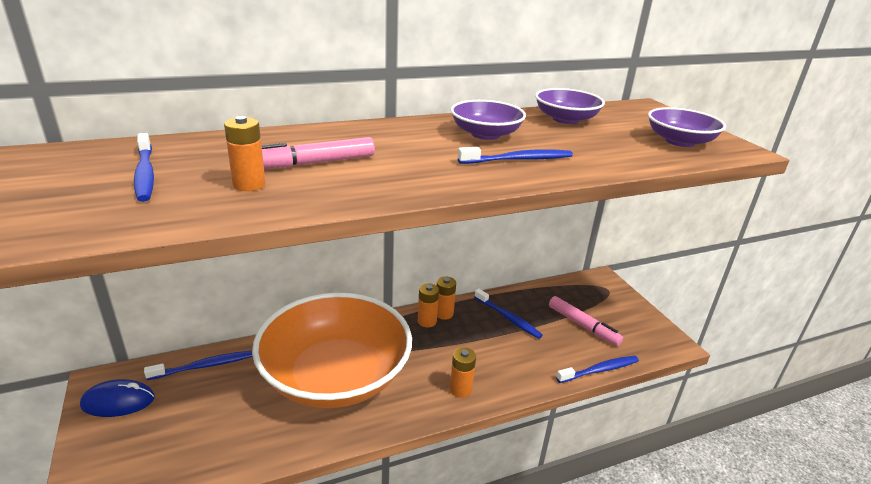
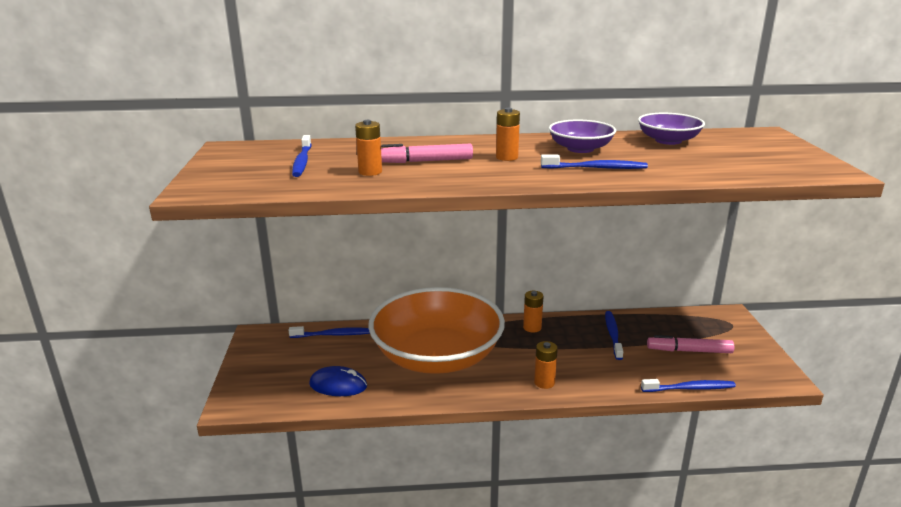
camera: 20 degrees right, 5 degrees down
(118, 401) = (267, 349): blue mouse -> blue mouse (338, 385)
(444, 314) = (550, 324): orange battery -> orange battery (507, 157)
(508, 318) = (613, 335): blue toothbrush -> blue toothbrush turned 150 degrees counterclockwise
(583, 325) = (689, 351): pink marker -> pink marker turned 120 degrees clockwise
(679, 141) = (772, 162): purple bowl -> none

